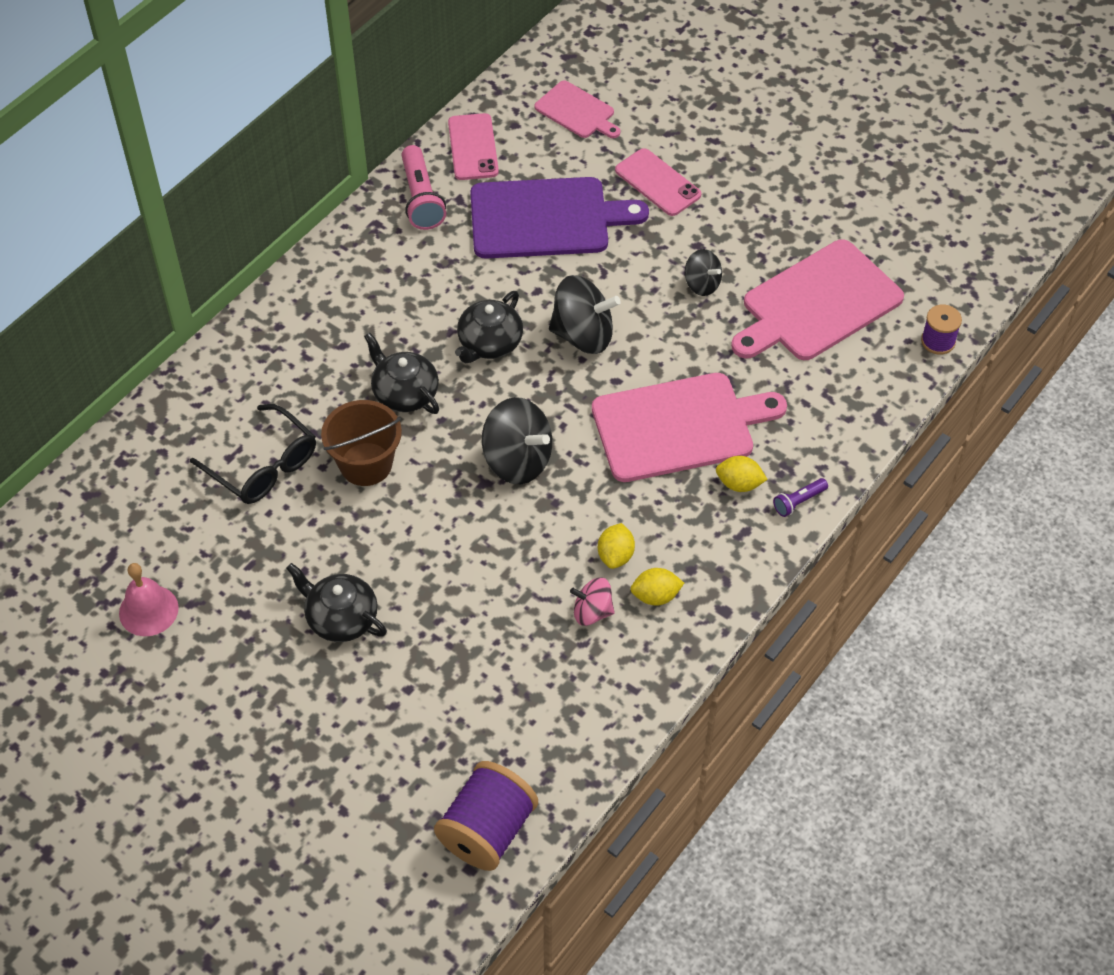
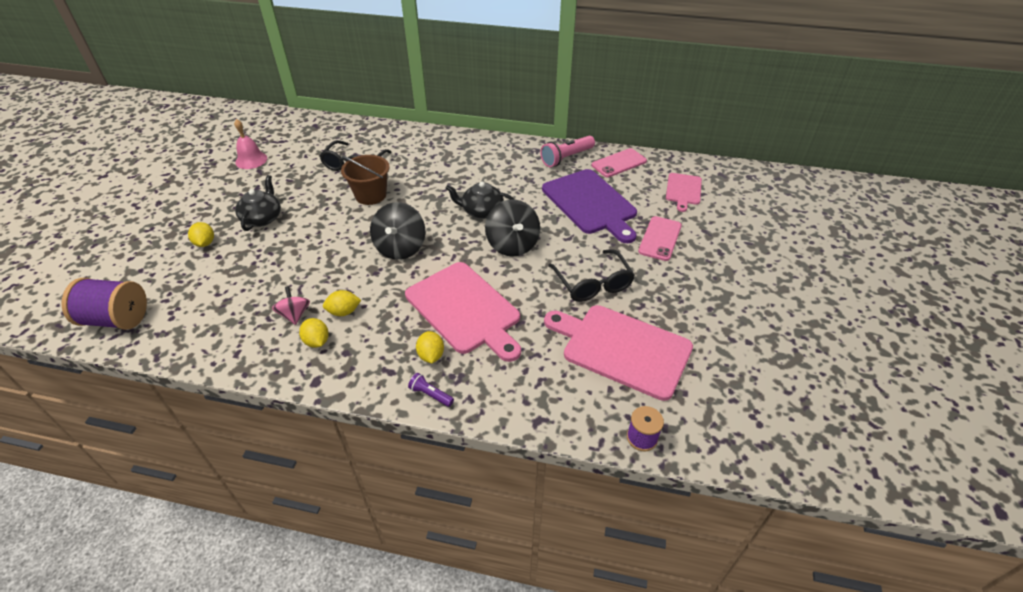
camera: 65 degrees right, 10 degrees down
(363, 703) = (205, 243): none -> yellow lemon
(404, 393) = (427, 193): black teapot -> none
(702, 284) = (593, 284): black spinning top -> black glasses

